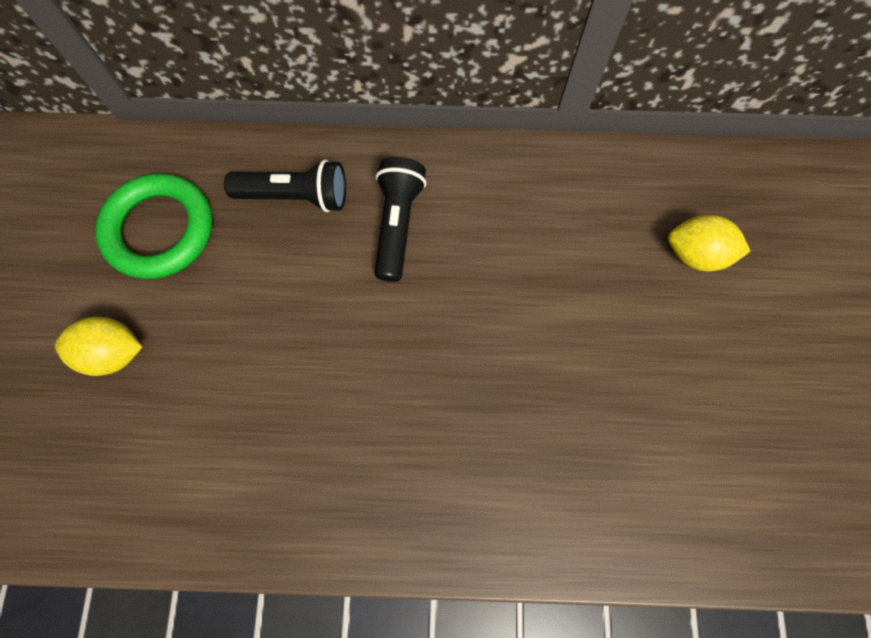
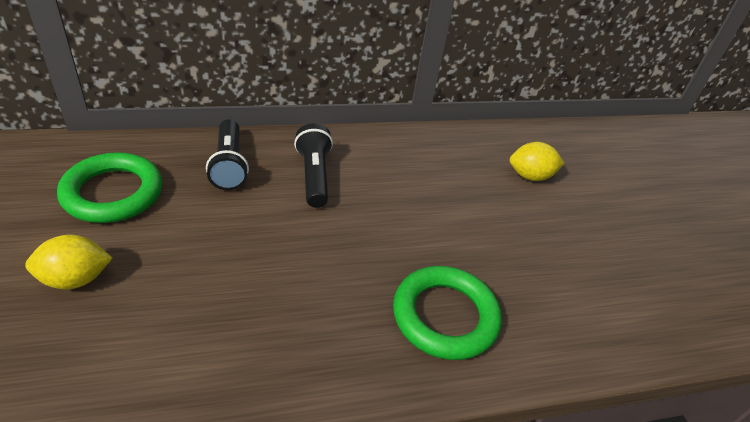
camera: 20 degrees left, 30 degrees down
(296, 196) = (229, 165): black flashlight -> black flashlight turned 90 degrees clockwise
(503, 467) = (445, 316): none -> green ring

